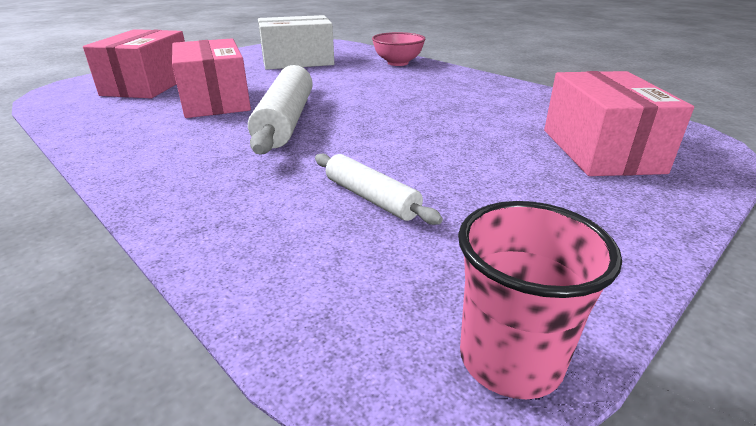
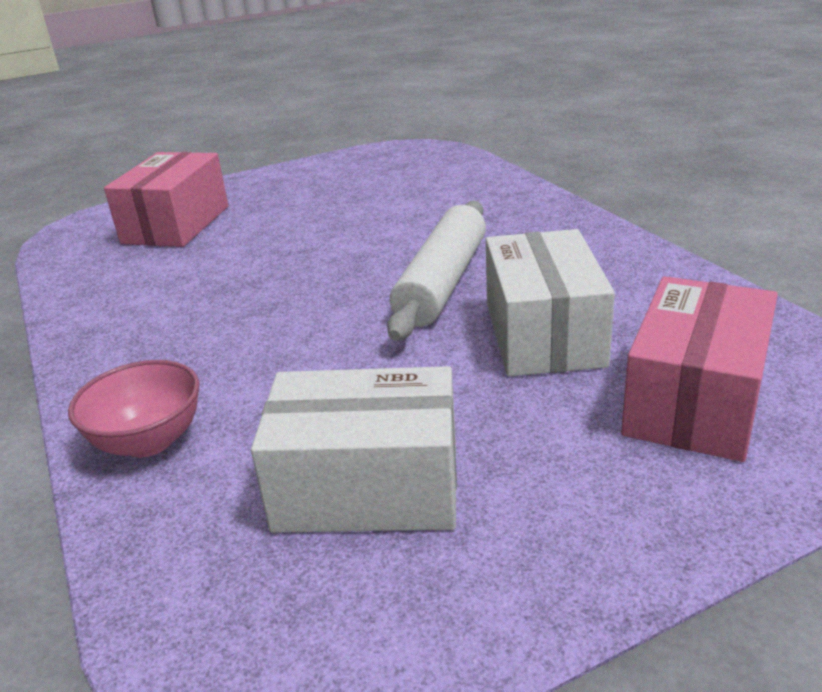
camera: 160 degrees left, 0 degrees up
(215, 100) = (544, 334): pink box -> white box
(371, 198) = (398, 202): white rolling pin -> none
(510, 359) = (384, 151): pink cup -> none

